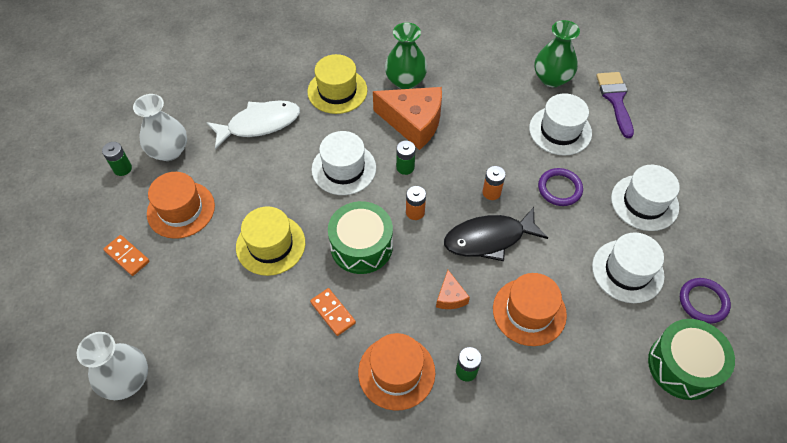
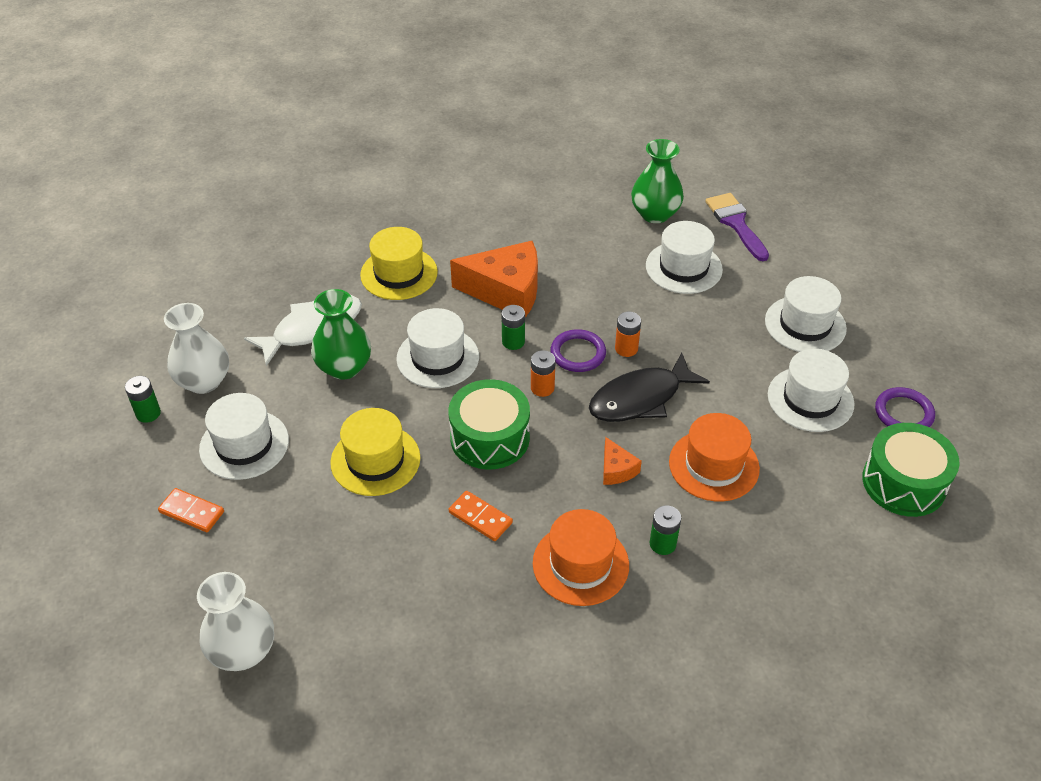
camera: 15 degrees left, 10 degrees down
(181, 209) = (244, 444): orange hat -> white hat
(405, 81) = (480, 247): green vase -> green vase (344, 367)
(559, 188) = (704, 329): purple ring -> purple ring (578, 353)

